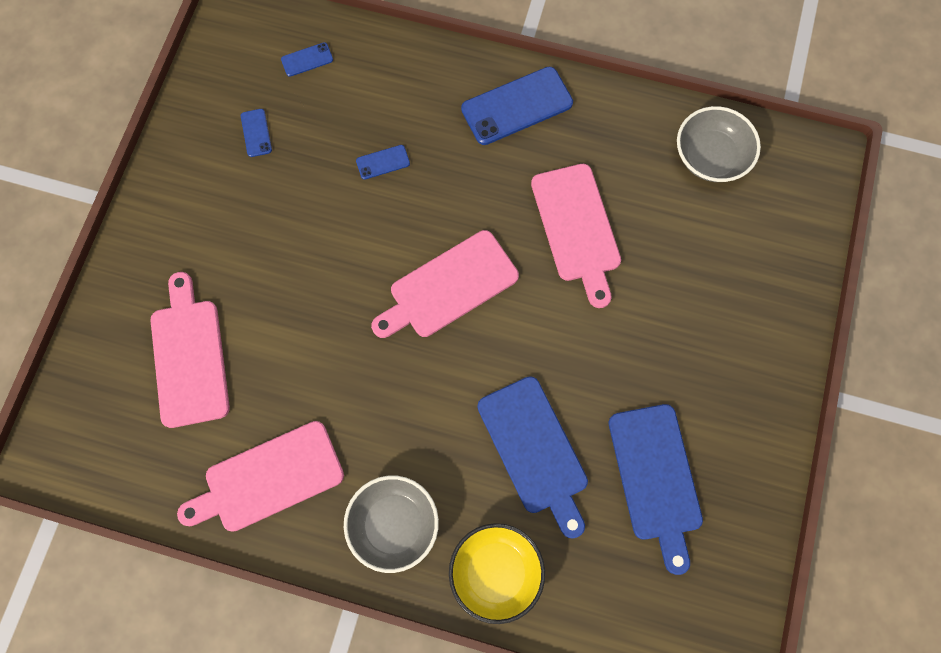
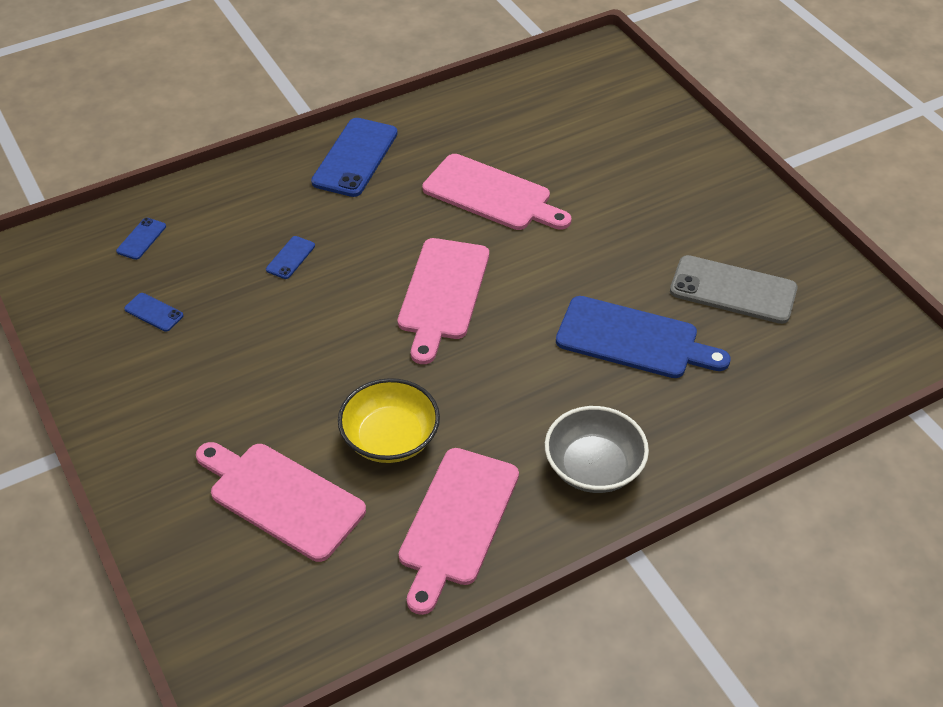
camera: 45 degrees left, 25 degrees down
(496, 572) = (704, 432): yellow bowl -> yellow bowl (390, 438)
(656, 478) = (733, 290): blue cutting board -> grey phone
(710, 156) = (531, 96): grey bowl -> none

